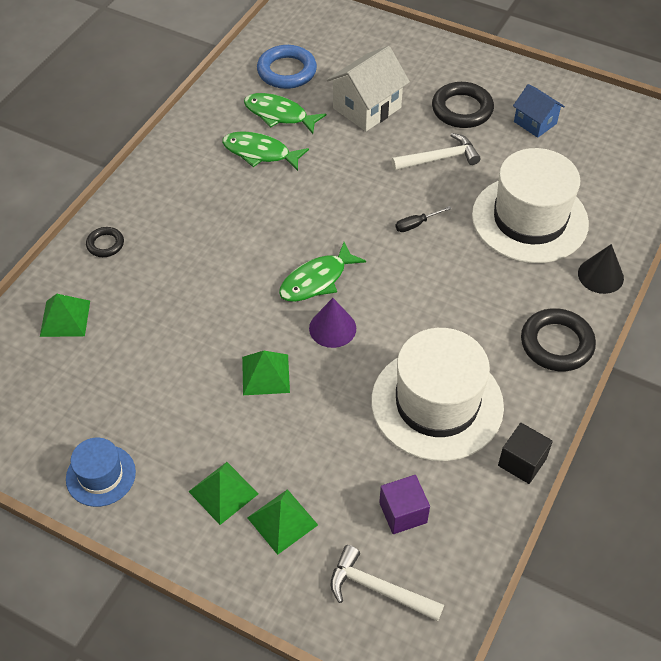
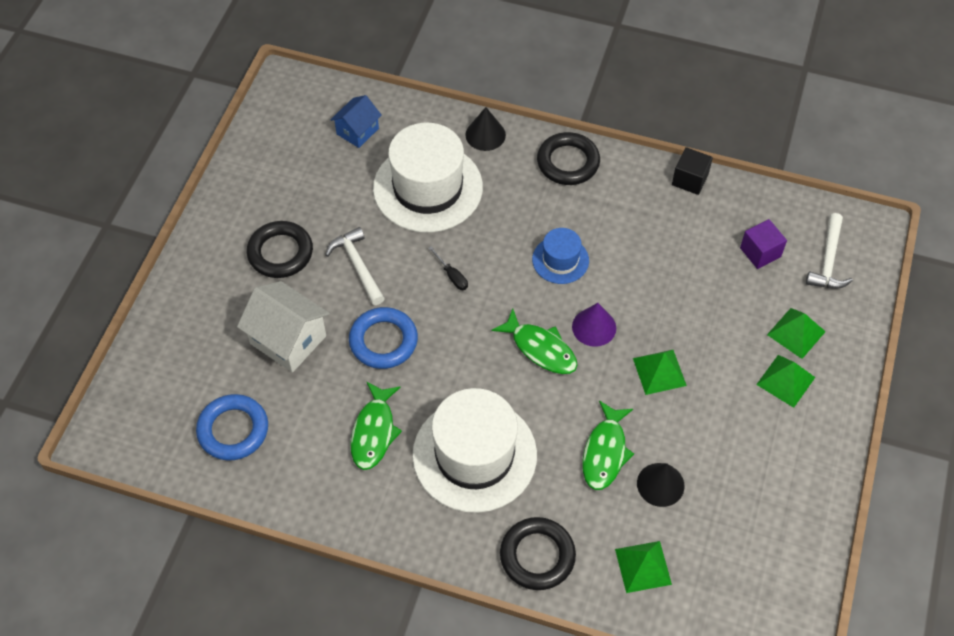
camera: 100 degrees left, 5 degrees up
(101, 475) = (802, 481): blue hat -> blue hat (560, 260)
(105, 244) = (537, 556): black ring -> black ring, size x1.82
(140, 349) = (660, 484): none -> black cone
(279, 115) = (310, 424): green fish -> green fish (605, 452)
(351, 168) = (383, 341): none -> blue ring
(437, 403) = (652, 240): white hat -> white hat (474, 455)
(535, 122) = (293, 190): blue house -> blue house (357, 131)

